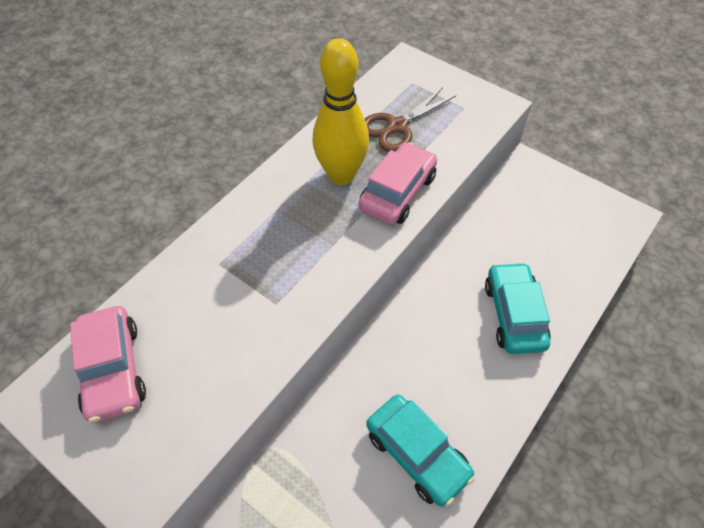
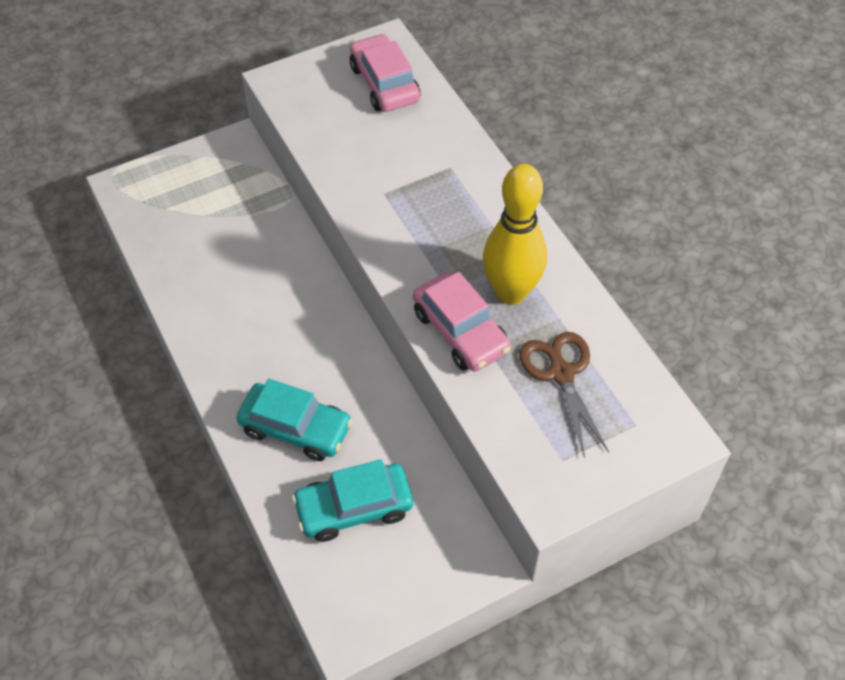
camera: 115 degrees right, 0 degrees up
(113, 370) = (384, 84): pink car -> pink car turned 60 degrees clockwise
(417, 454) = (221, 288): turquoise car -> turquoise car (354, 508)

